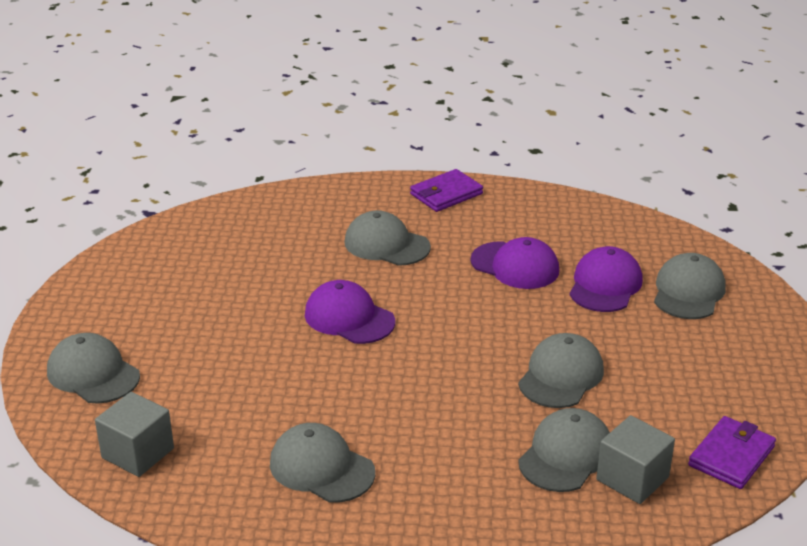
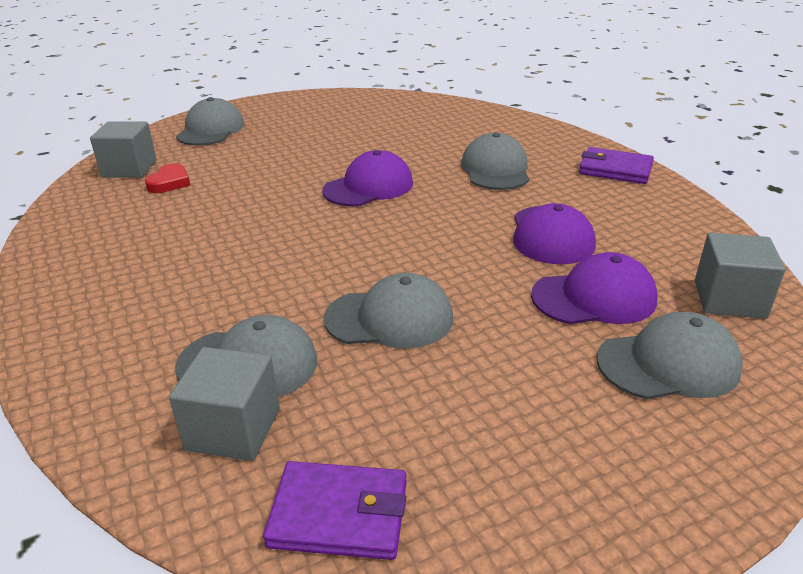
camera: 60 degrees right, 0 degrees up
(208, 432) = (169, 182): none -> red heart
(321, 468) = (149, 238): grey cap -> none
(349, 318) = (368, 187): purple cap -> purple cap turned 45 degrees clockwise
(646, 239) = (729, 299): none -> grey cube

